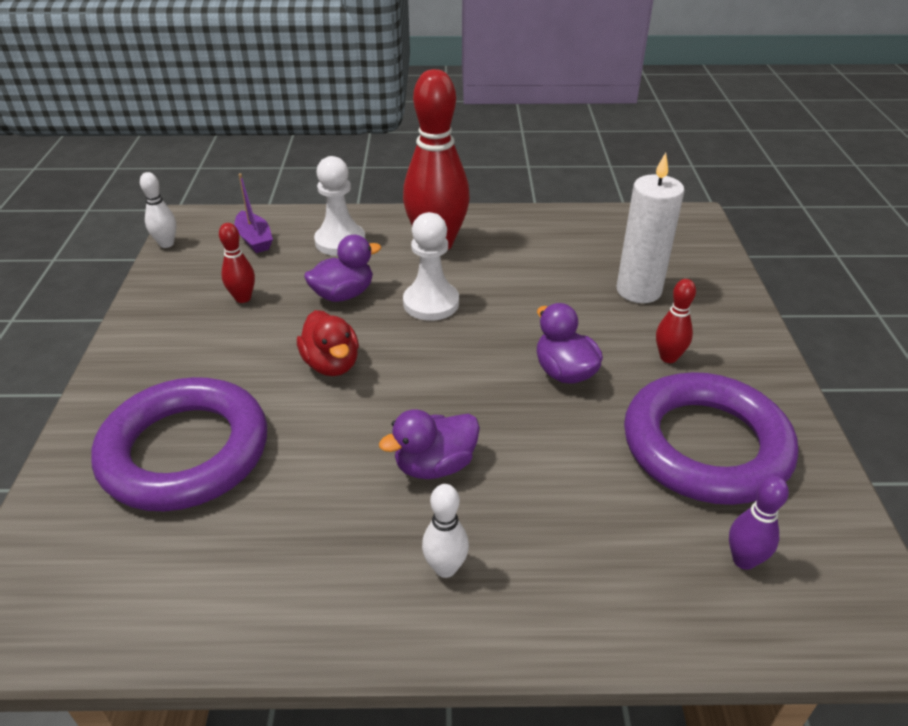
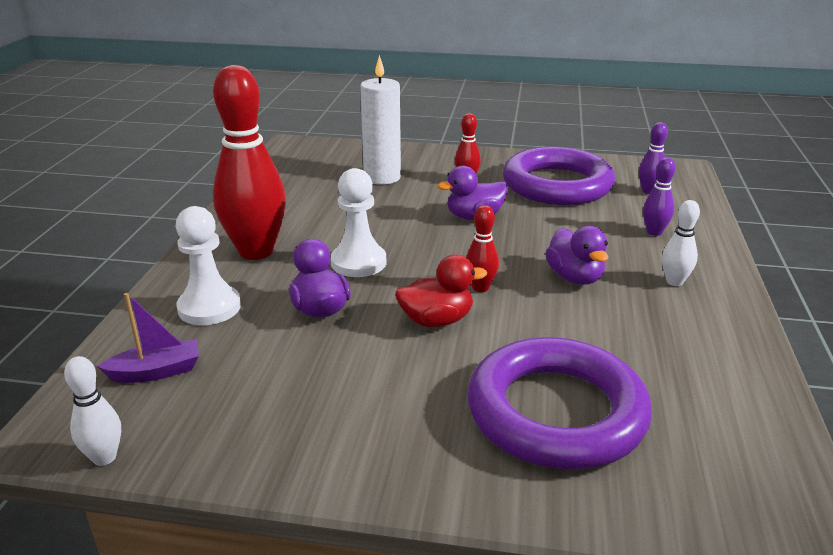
camera: 80 degrees left, 10 degrees down
(243, 298) = (291, 379): red bowling pin -> red bowling pin (480, 288)
(590, 556) = (654, 232): none -> purple bowling pin

